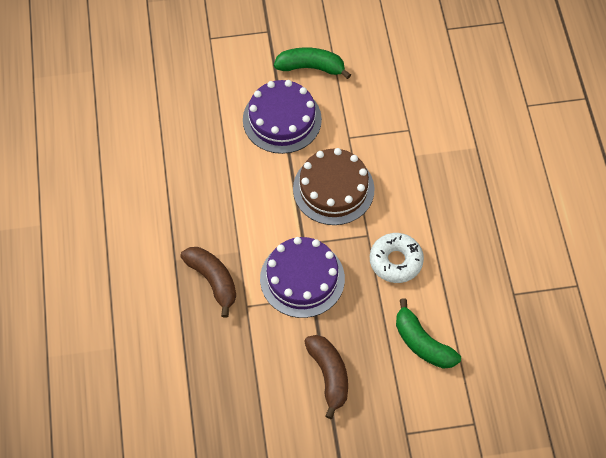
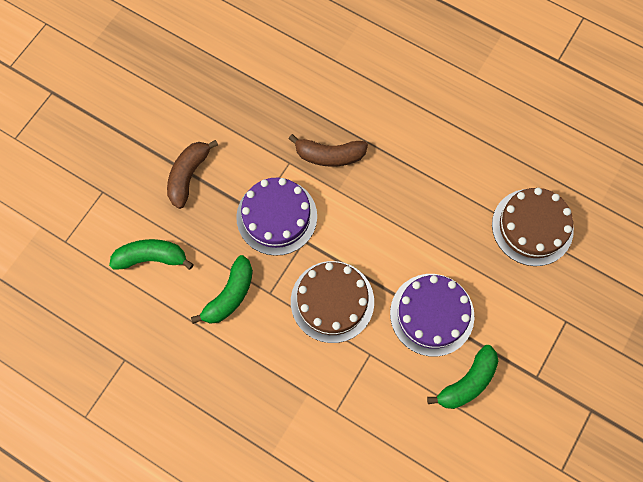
camera: 130 degrees right, 10 degrees up
(151, 101) = (532, 227): none -> brown cake
(329, 375) = (188, 176): brown banana -> brown banana turned 90 degrees clockwise
(396, 261) = (230, 295): white donut -> green banana

